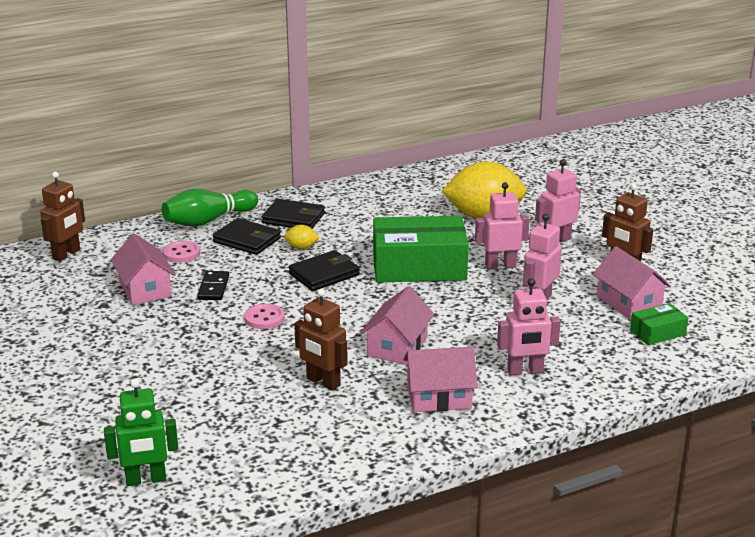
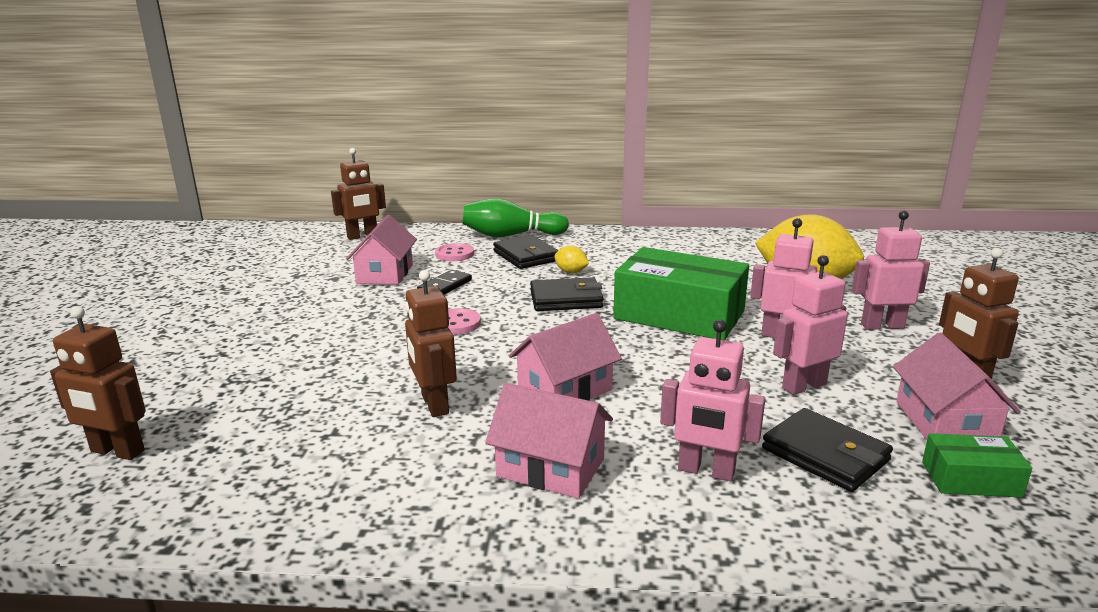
camera: 30 degrees right, 5 degrees down
(146, 480) = (117, 451): green robot -> brown robot
(293, 218) = (592, 248): black wallet -> black wallet (825, 455)

